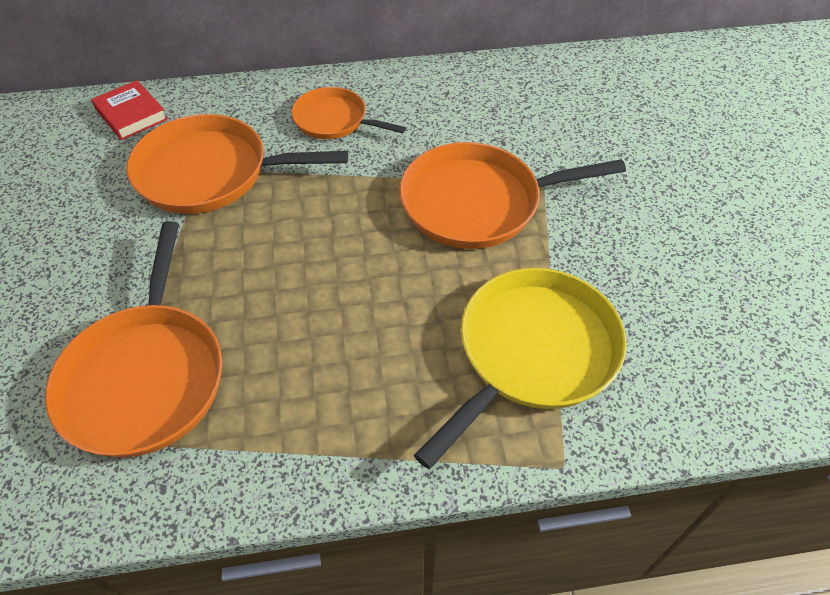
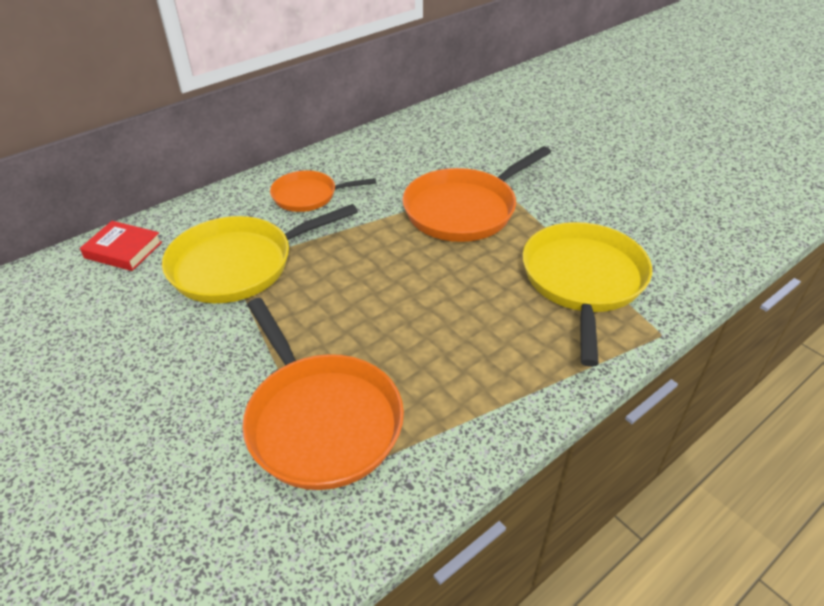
camera: 30 degrees left, 10 degrees down
(210, 173) = (238, 265): orange pan -> yellow pan

